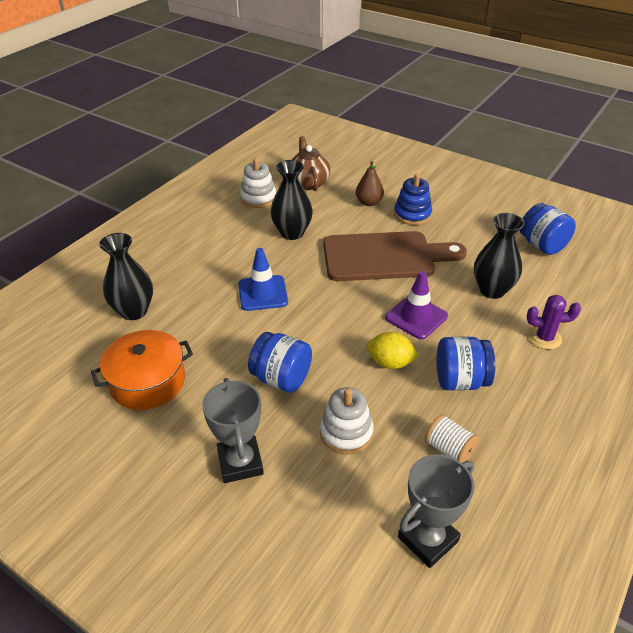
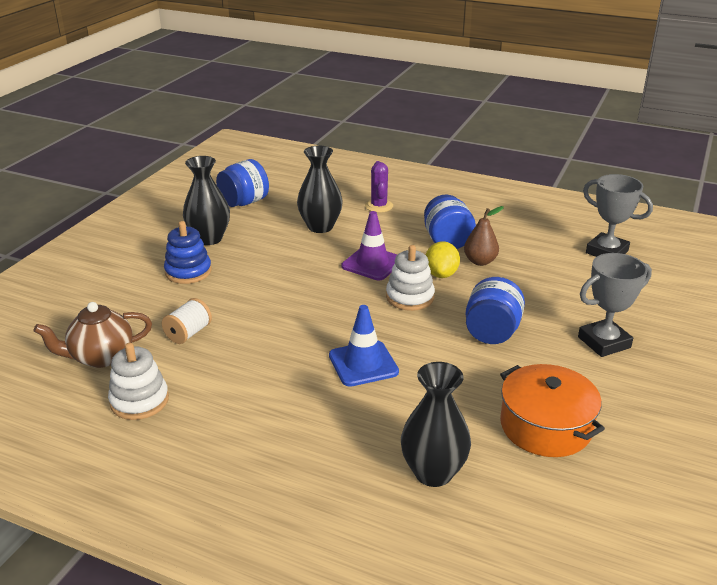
camera: 100 degrees left, 10 degrees down
(292, 233) = (232, 357): black vase -> black vase (209, 238)
(346, 432) = (535, 291): white stacking toy -> white stacking toy (410, 297)
(369, 202) = (159, 303): brown pear -> brown pear (480, 261)
(384, 257) = (276, 286): brown cutting board -> none
(449, 449) = (522, 245): white spool -> white spool (188, 333)

